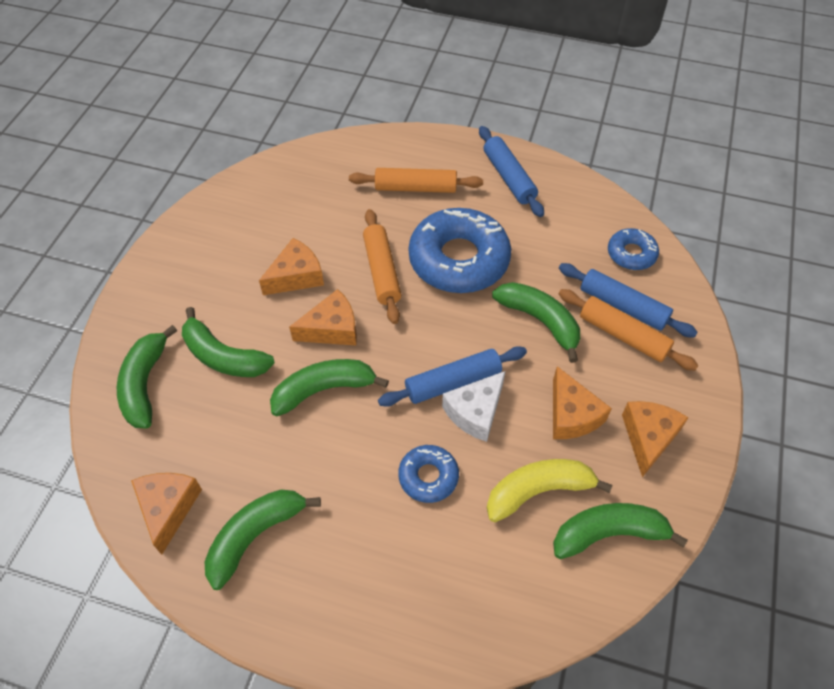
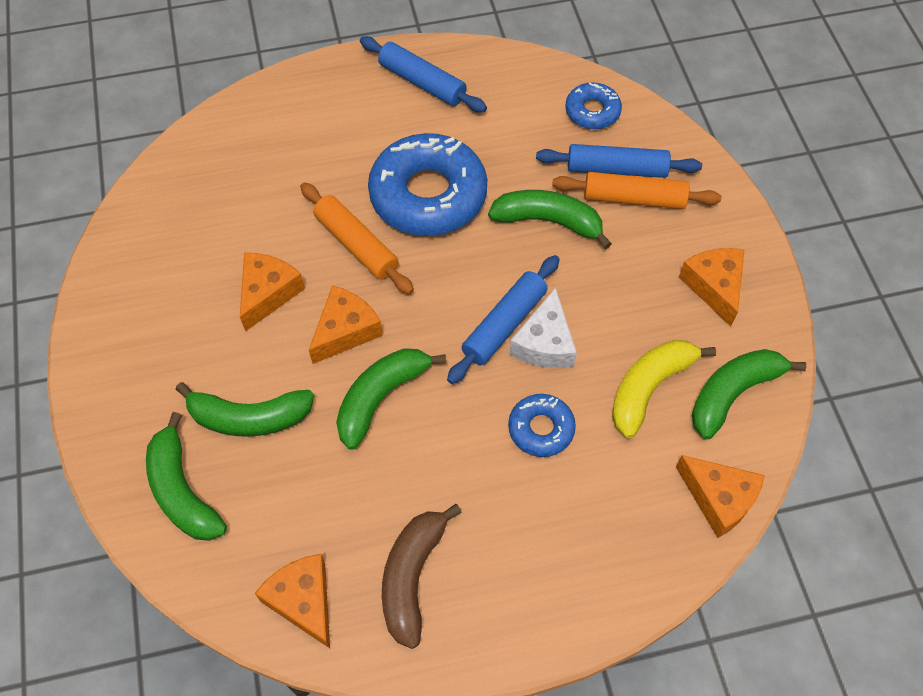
camera: 30 degrees left, 5 degrees up
(255, 536) = (412, 577): green banana -> brown banana
(416, 188) = (331, 137): orange rolling pin -> none
(571, 415) = (634, 300): orange cheese -> orange cheese (719, 498)

